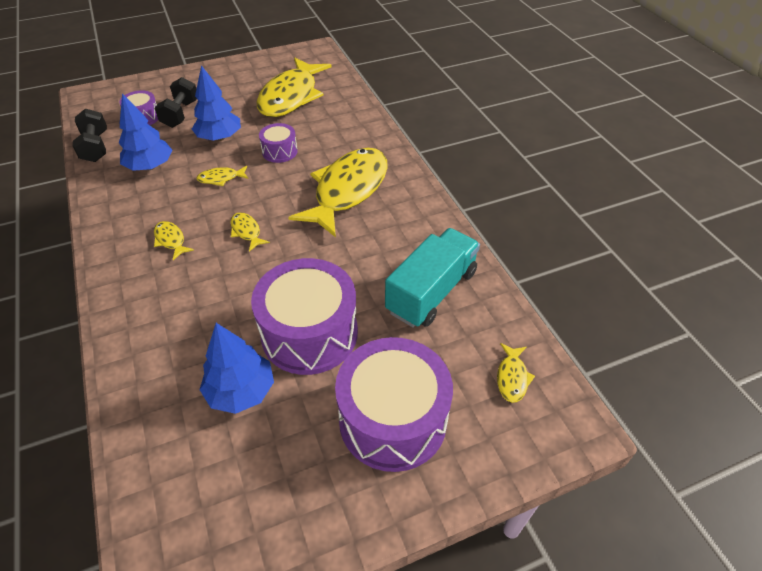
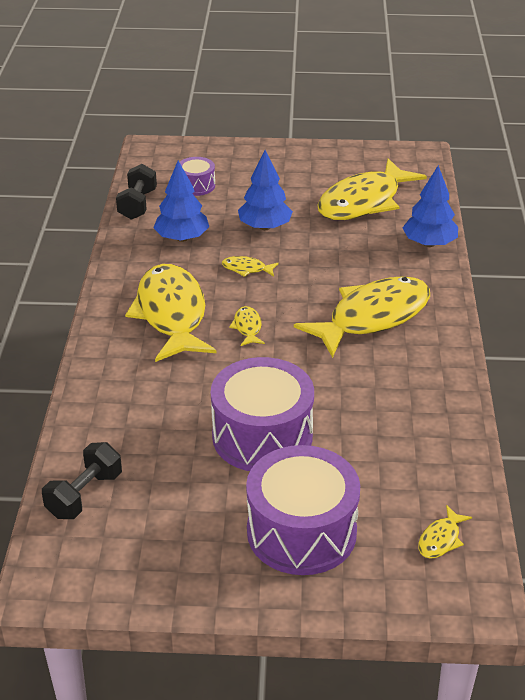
camera: 25 degrees right, 10 degrees down
(170, 240) = (171, 314): yellow fish -> yellow fish, size x2.50
(181, 114) = (236, 191): black dumbbell -> black dumbbell (85, 495)
(241, 391) = (176, 462): blue tree -> blue tree (429, 243)
(280, 151) = (321, 258): purple drum -> none
(432, 291) = (405, 439): turquoise truck -> none

